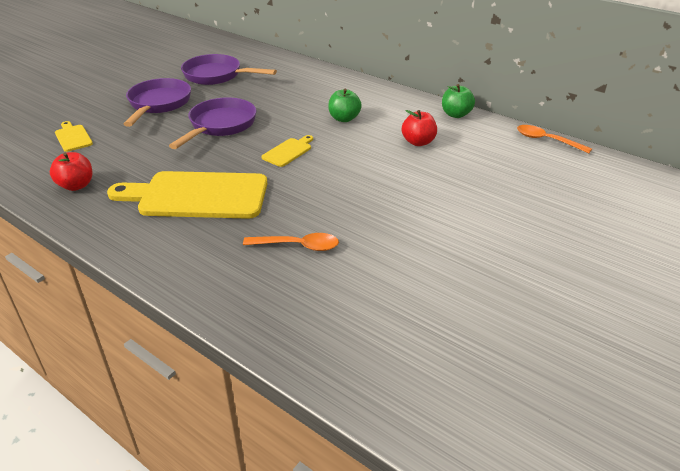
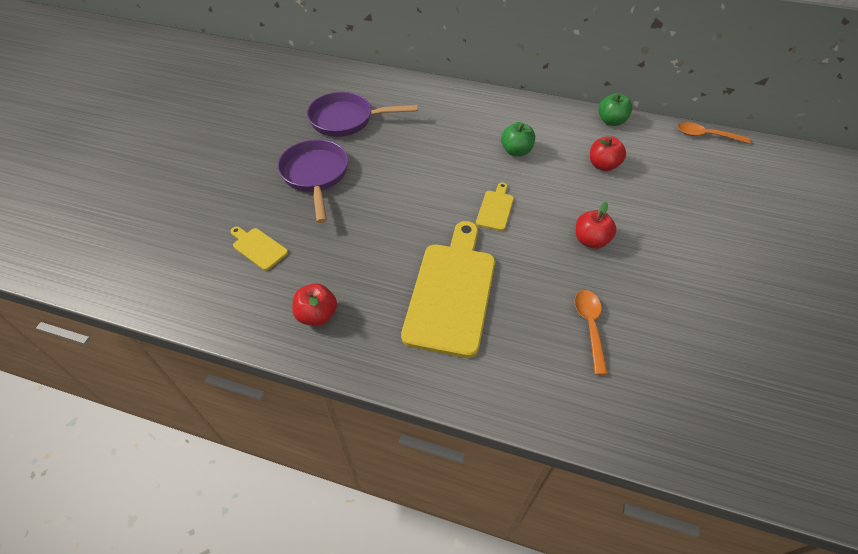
camera: 20 degrees left, 15 degrees up
(197, 196) = (451, 292): yellow cutting board -> yellow cutting board turned 120 degrees clockwise
(220, 125) = (403, 190): purple pan -> none
(297, 246) = (590, 327): orange spoon -> orange spoon turned 75 degrees counterclockwise
(356, 189) = (590, 240): none -> red apple

